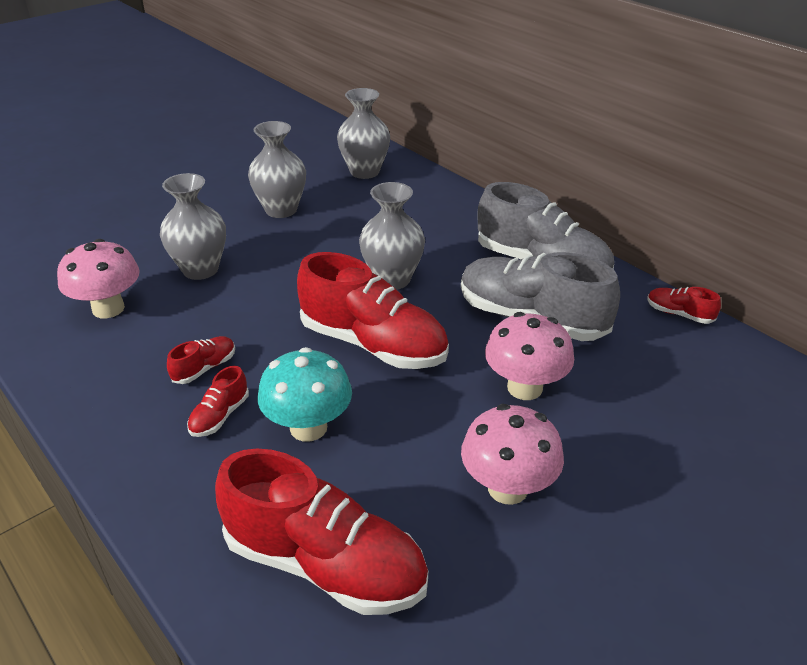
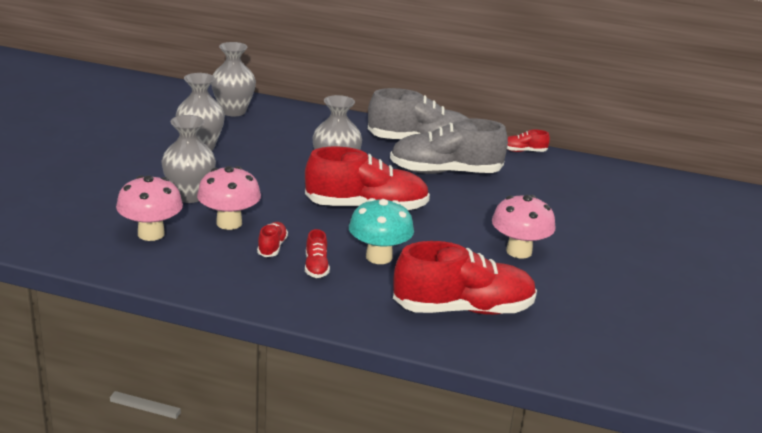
camera: 35 degrees left, 10 degrees down
(524, 388) = (479, 206): pink mushroom -> pink mushroom (229, 223)

